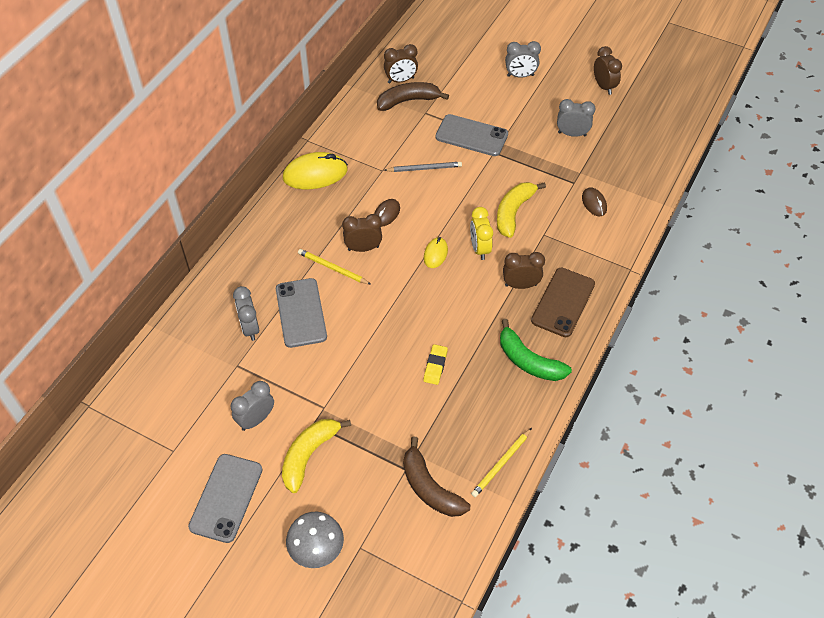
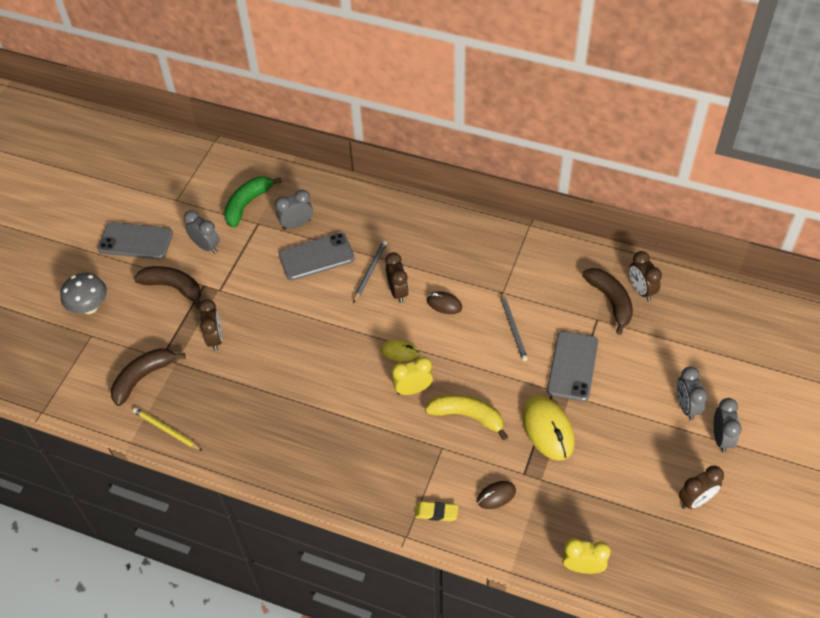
camera: 85 degrees right, 0 degrees up
(309, 455) = (173, 287): yellow banana -> brown banana
(315, 174) = (485, 239): yellow mouse -> yellow mouse (548, 429)
(332, 268) = (370, 271): yellow pencil -> grey pencil
(435, 366) = (267, 367): yellow eraser -> yellow eraser (436, 512)
(520, 285) = (370, 430): brown clock -> brown clock (215, 338)
(528, 361) = (278, 444): green banana -> green banana (247, 204)
(563, 302) = (353, 471): brown phone -> none
(572, 134) = (601, 468): grey clock -> grey clock (721, 438)
(659, 159) = (582, 567): none -> yellow clock

